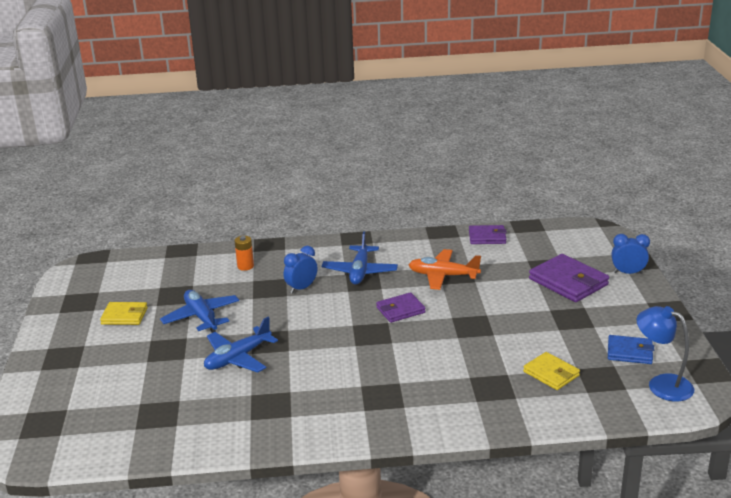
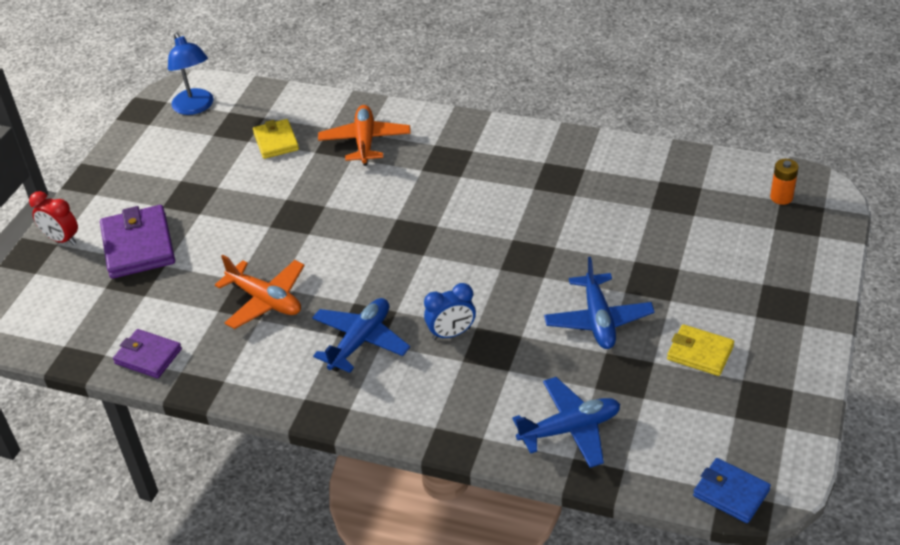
camera: 155 degrees left, 15 degrees up
(238, 358) = (573, 244): blue plane -> blue plane (570, 429)
(245, 266) = (508, 404): orange battery -> orange battery (781, 197)
(400, 310) = (356, 260): purple wallet -> none
(470, 393) = (365, 142): none -> orange plane
(628, 273) = (62, 239): blue clock -> red clock
(629, 352) = (183, 143): blue wallet -> blue wallet (731, 493)

